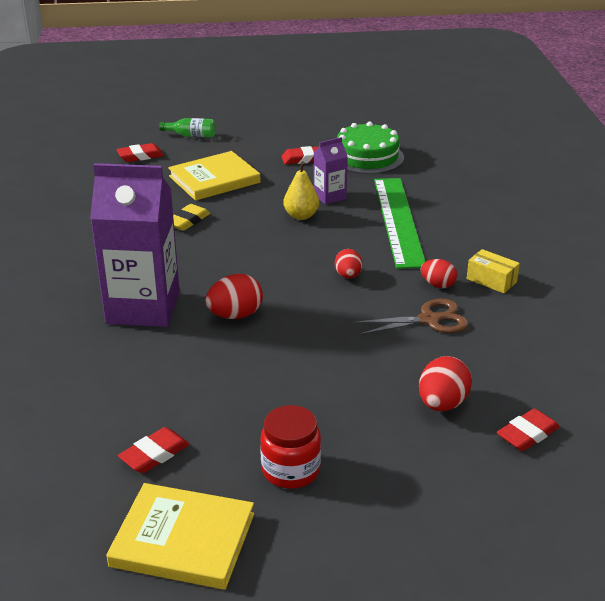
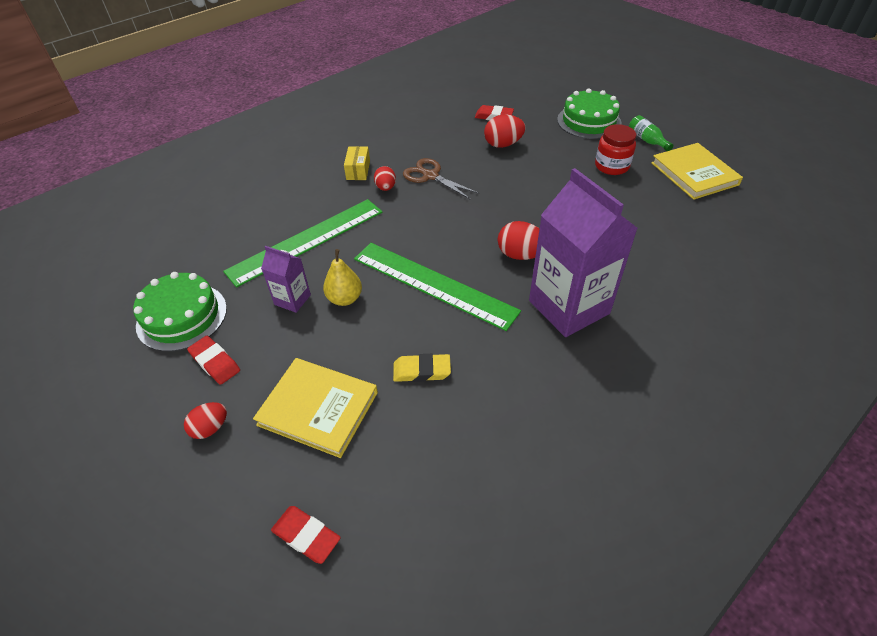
camera: 125 degrees left, 15 degrees up
(154, 454) = (669, 213): red eraser -> none
(191, 135) = (204, 522): green bottle -> green bottle (647, 140)
(262, 257) = (434, 284): none -> green ruler
(348, 276) = (414, 229): red egg -> red egg (210, 428)
(422, 525) = (589, 121): none -> green cake

